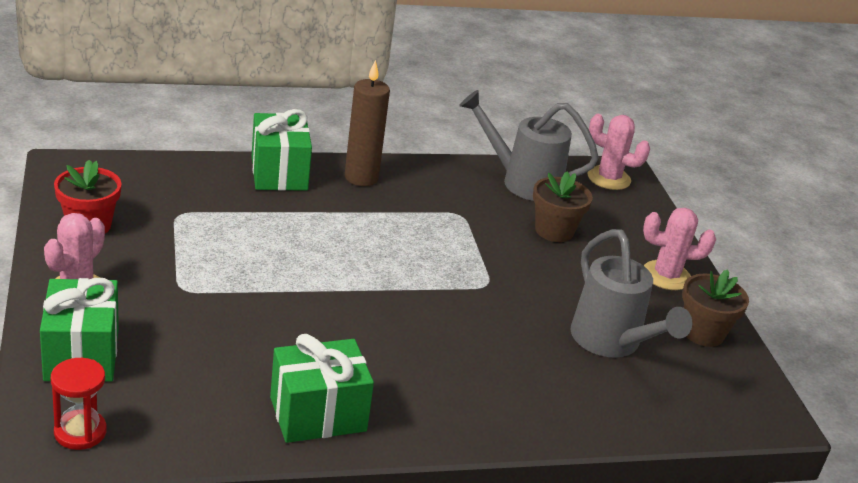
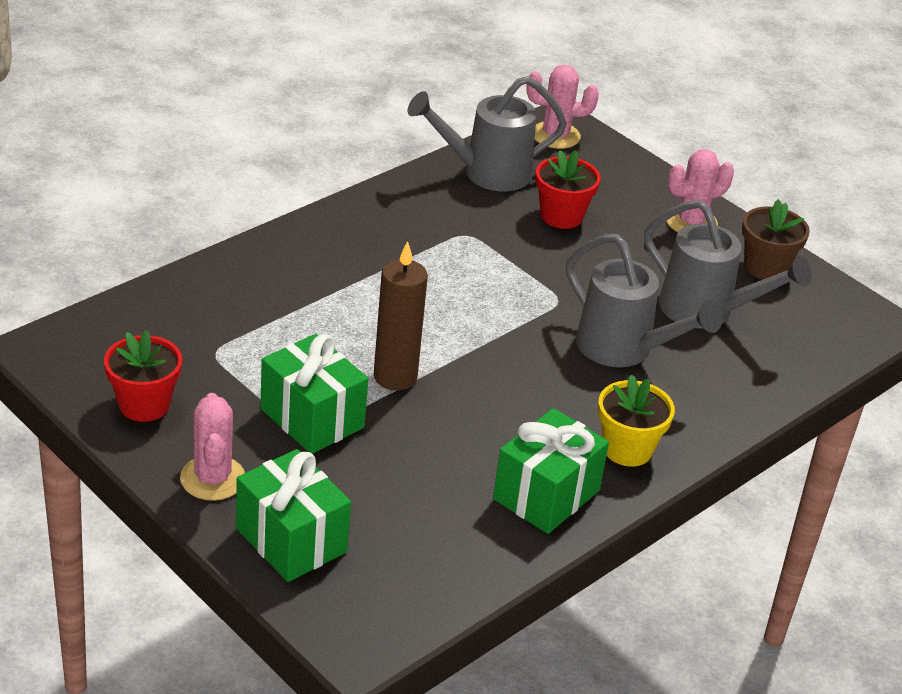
camera: 30 degrees left, 5 degrees up
(80, 432) = (373, 612): red hourglass -> none
(279, 173) = (259, 262): green gift -> green gift (312, 418)
(361, 178) = (340, 233): brown candle -> brown candle (395, 377)
(426, 412) = (627, 449): none -> yellow flower pot
(504, 340) = (623, 349): none -> grey watering can
(554, 231) = (561, 216): brown flower pot -> red flower pot

